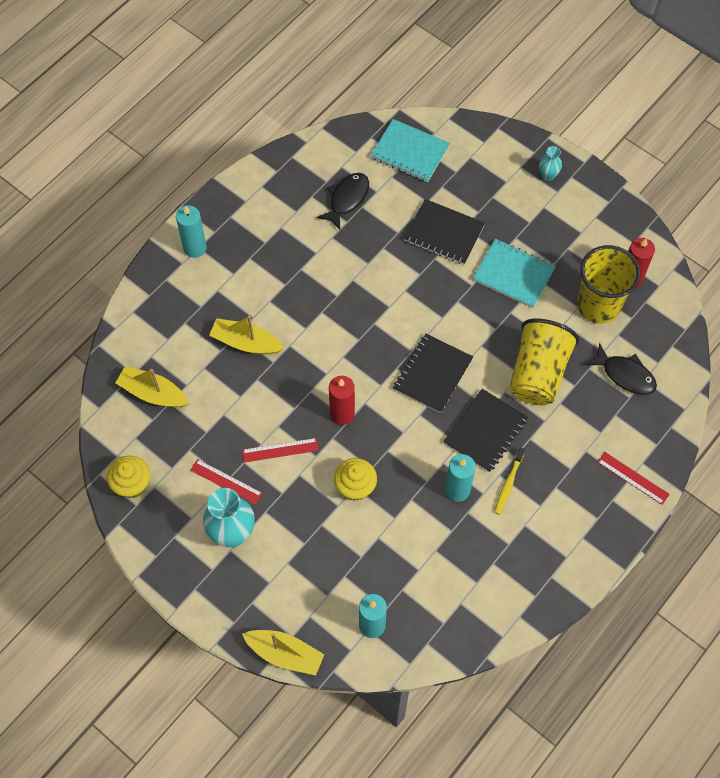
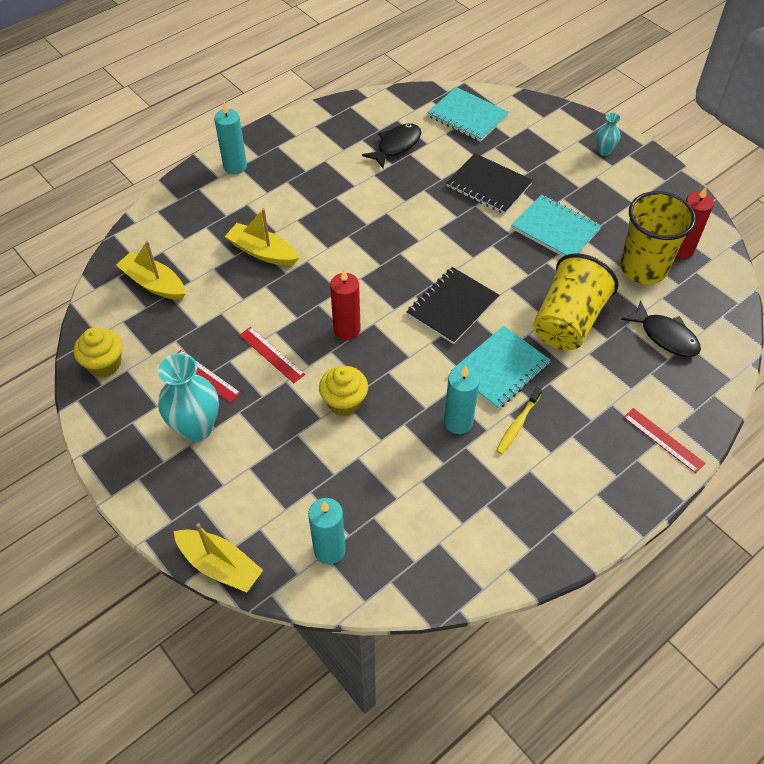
camera: 10 degrees right, 10 degrees down
(280, 450) = (271, 354): red ruler -> red ruler turned 45 degrees clockwise
(485, 431) = (500, 369): black notebook -> turquoise notebook

